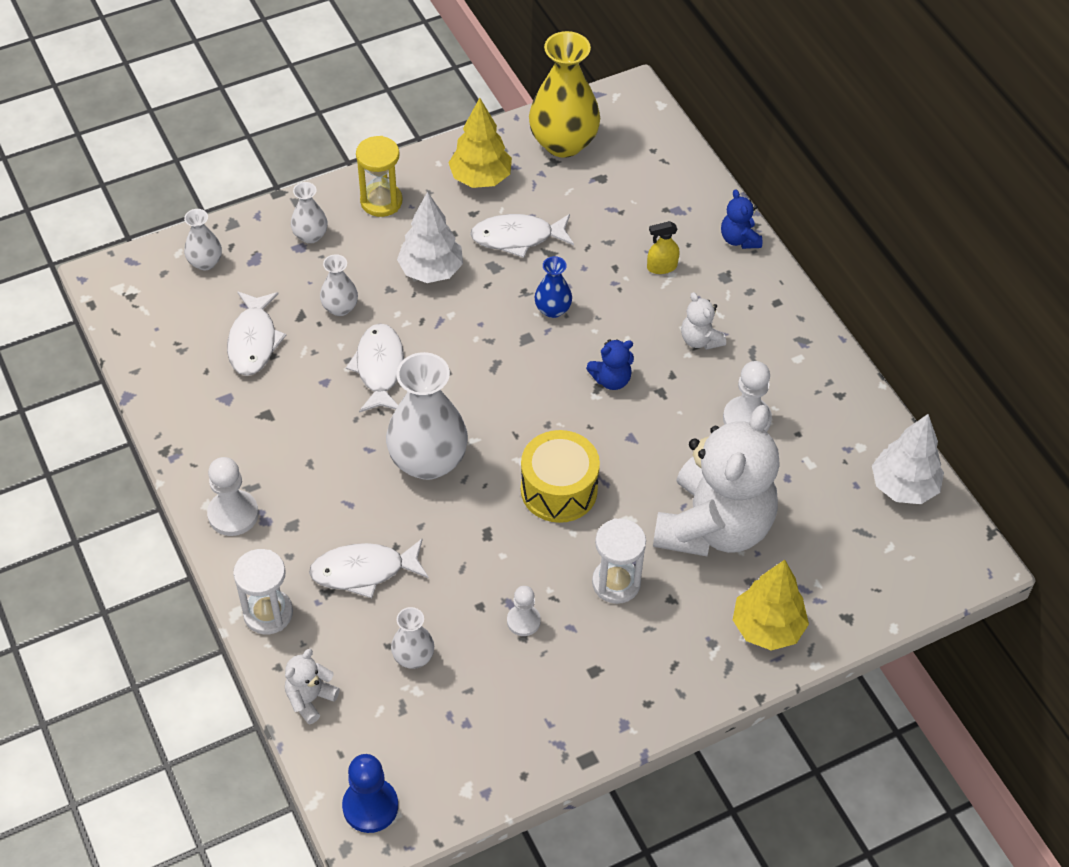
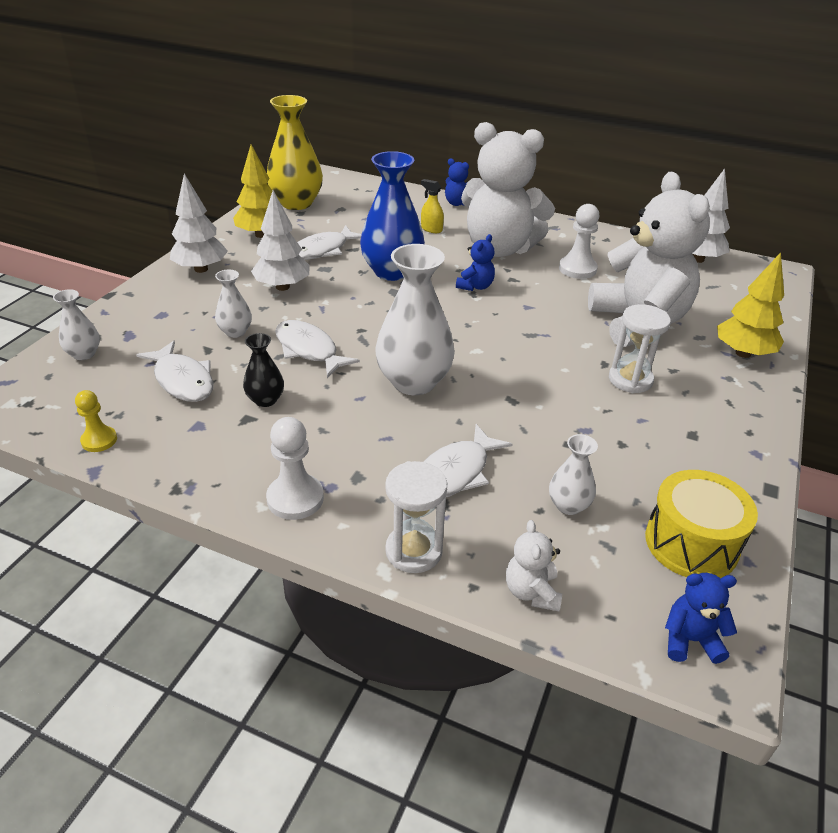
camera: 40 degrees left, 15 degrees down
(150, 368) = (99, 440): none -> yellow pawn
(296, 404) = (265, 400): none -> black vase
(310, 235) = (163, 305): white vase -> none
(370, 806) = (690, 640): blue pawn -> blue teddy bear
(381, 201) = (201, 269): yellow hourglass -> white tree
(523, 621) = (608, 434): white pawn -> none
(552, 309) = (392, 271): blue vase -> blue vase, size x2.01
(559, 489) = (523, 352): yellow drum -> yellow drum (691, 543)
(661, 267) = (431, 229): yellow spray bottle -> yellow spray bottle turned 90 degrees clockwise
(700, 340) = (499, 248): white teddy bear -> white teddy bear, size x2.50

